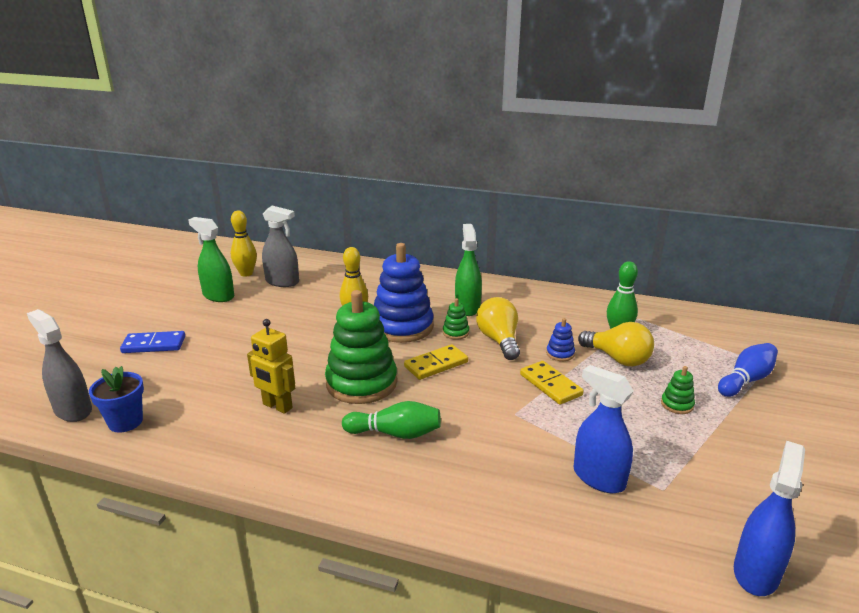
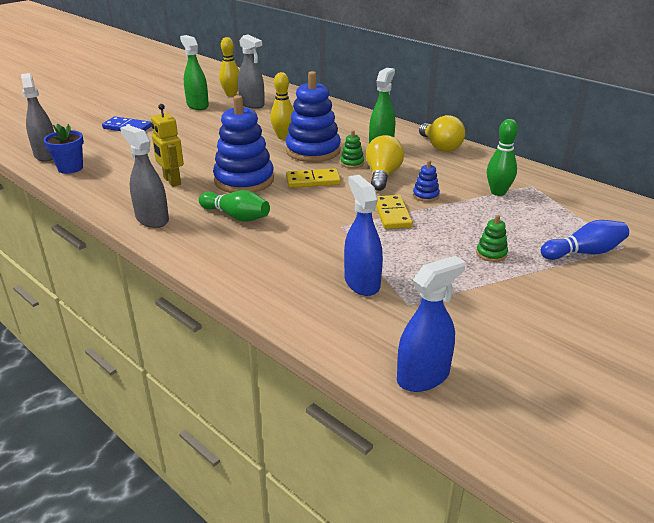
camera: 25 degrees right, 5 degrees up
(299, 467) = (152, 219): none -> grey spray bottle
(361, 383) = (244, 180): green stacking toy -> blue stacking toy
(618, 359) = (475, 210): yellow light bulb -> yellow light bulb (440, 147)

